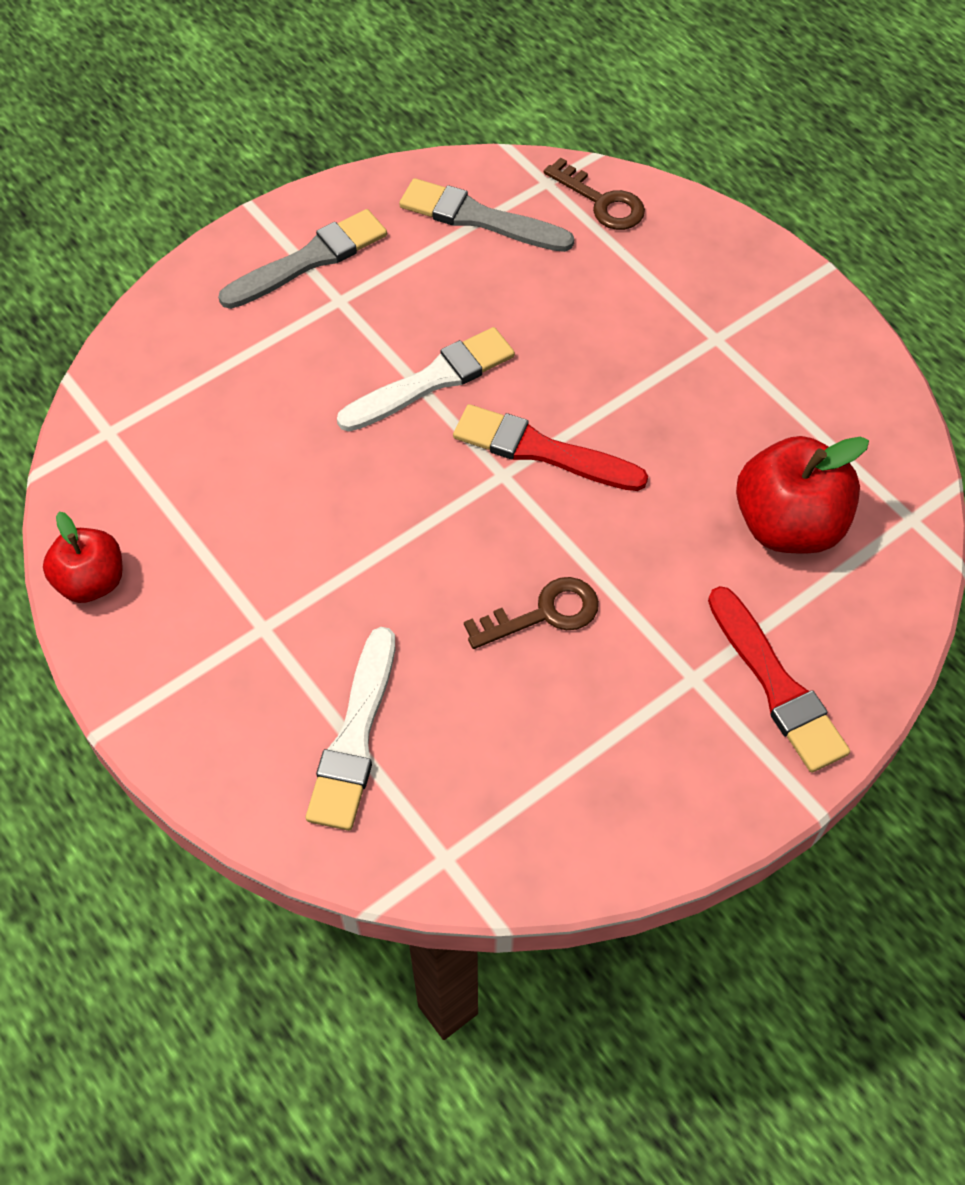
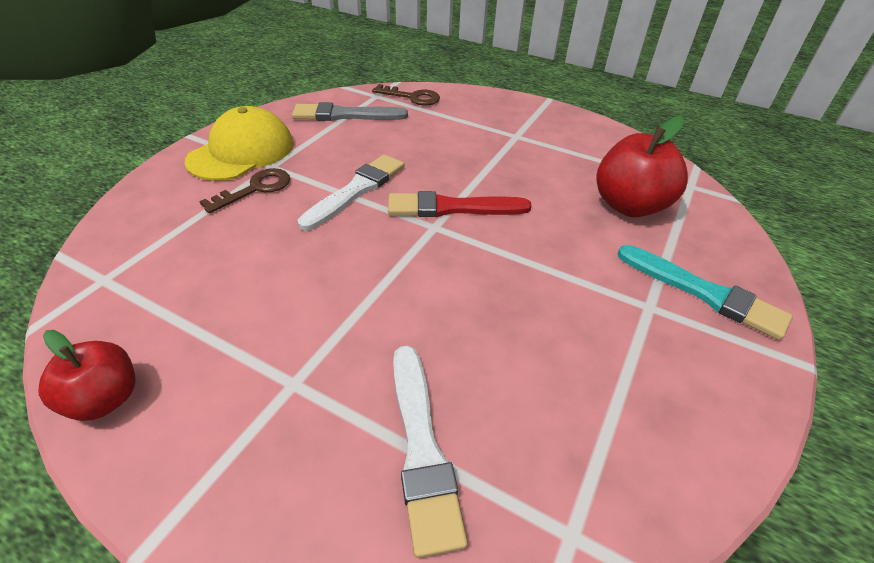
camera: 25 degrees left, 15 degrees down
(309, 260) = (242, 152): grey brush -> yellow cap
(544, 613) = (518, 299): brown key -> brown key (255, 189)
(776, 685) = (704, 293): red brush -> turquoise brush

